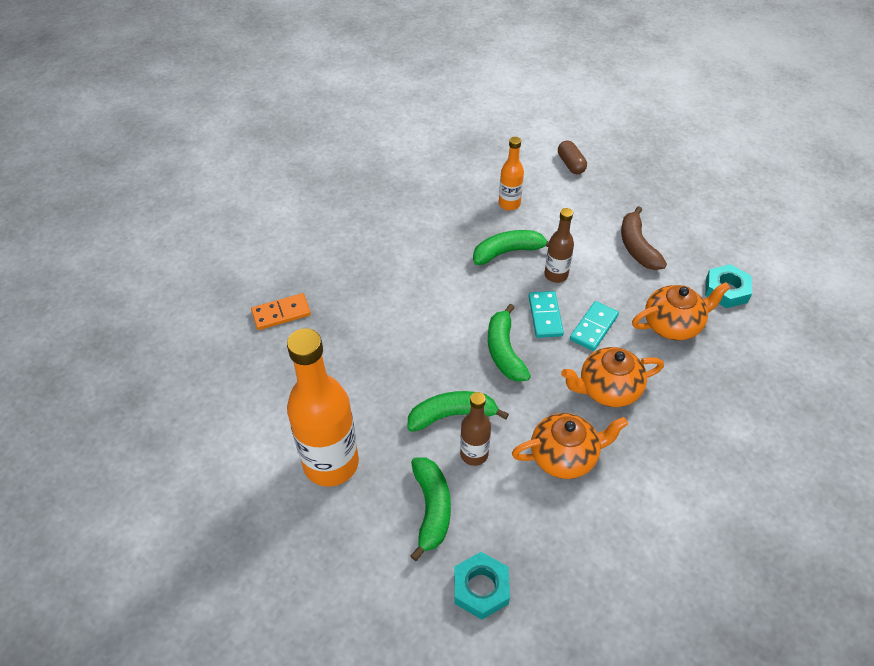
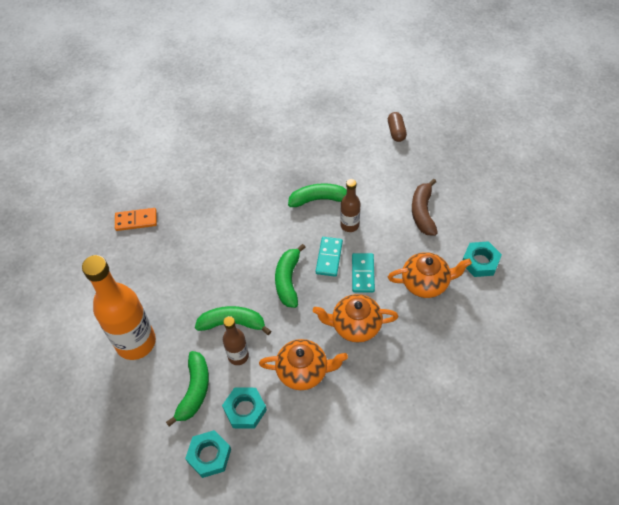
camera: 15 degrees right, 5 degrees up
(507, 519) = (245, 410): none -> turquoise nut
(509, 204) = (335, 159): orange bottle -> none
(593, 327) = (362, 274): turquoise domino -> turquoise domino turned 45 degrees counterclockwise

